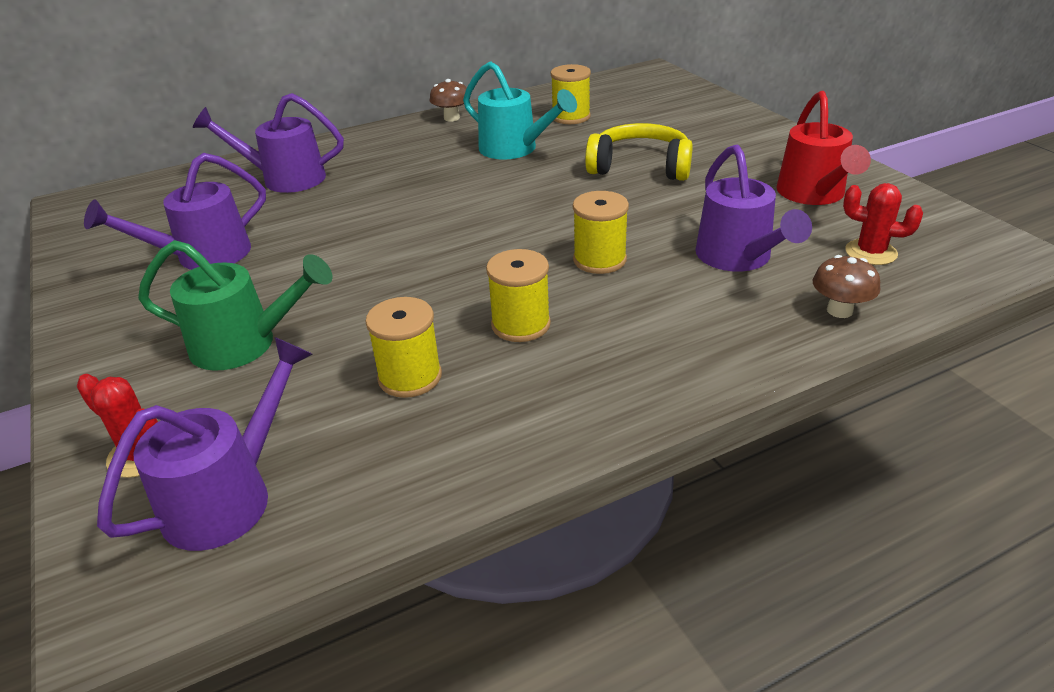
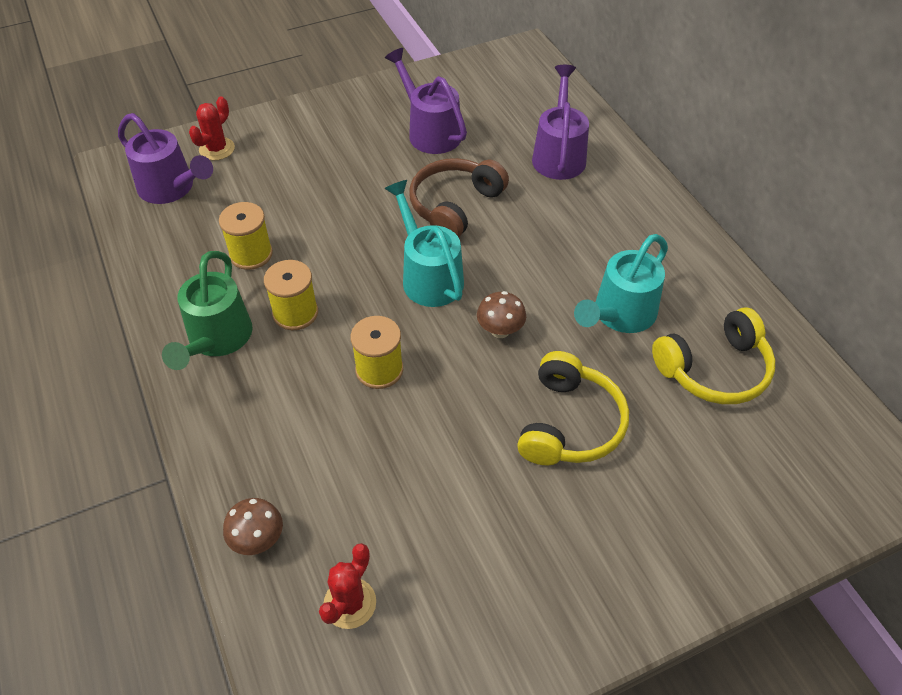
camera: 90 degrees right, 15 degrees up
(246, 344) = (310, 172): green watering can -> green watering can (216, 340)
(350, 232) = (454, 206): none -> brown headphones
(451, 118) = (706, 261): brown mushroom -> brown mushroom (500, 330)
(461, 241) = (428, 275): none -> turquoise watering can
(571, 117) = (714, 370): yellow spool -> yellow headphones
(739, 258) = (361, 478): purple watering can -> none
(813, 195) = (484, 586): red watering can -> none

